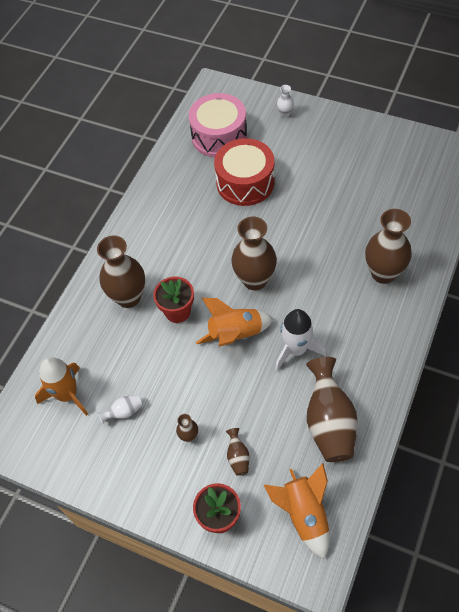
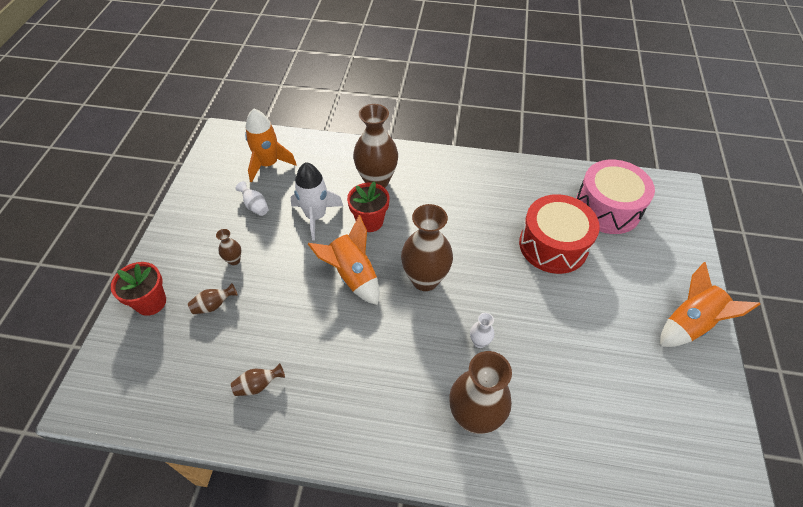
camera: 70 degrees right, 5 degrees down
(285, 114) = (676, 264): white vase -> white vase (479, 342)
(296, 349) = (345, 336): white rocket -> white rocket (316, 216)
(304, 514) = (151, 377): orange rocket -> orange rocket (689, 323)
(329, 422) = (258, 385): brown vase -> brown vase, size x0.45

